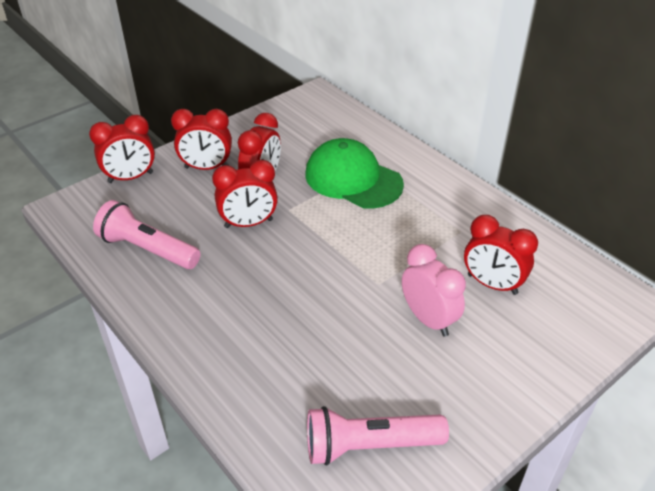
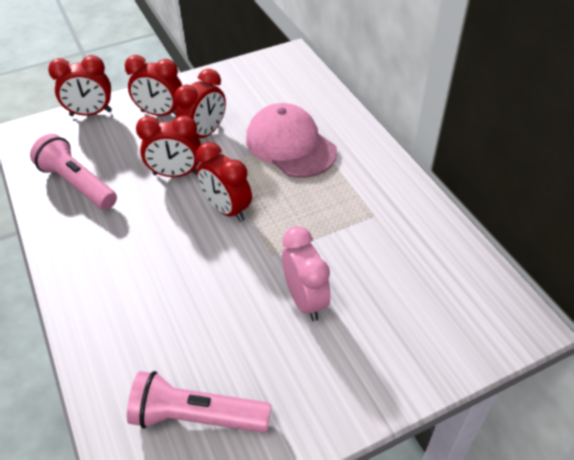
camera: 15 degrees right, 5 degrees up
(353, 179) = (290, 145): green cap -> pink cap
(492, 284) = (383, 276): red clock -> red clock (227, 209)

